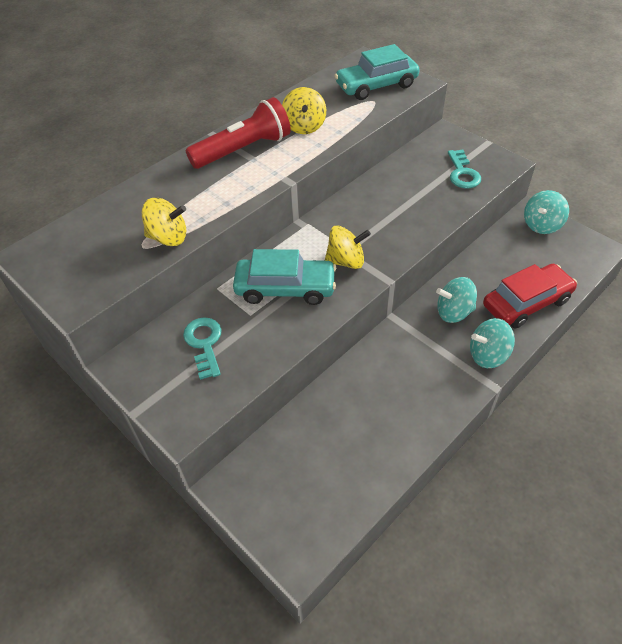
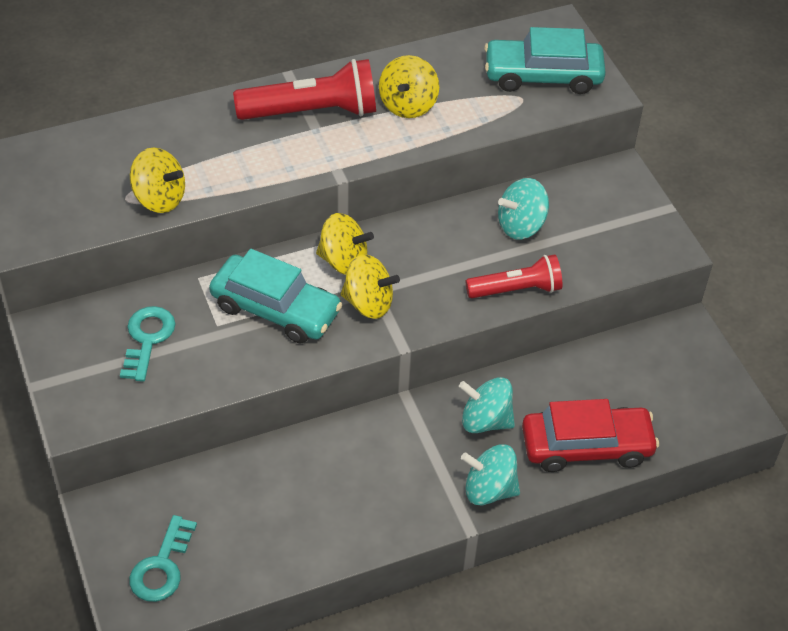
camera: 20 degrees right, 0 degrees up
(311, 241) = (343, 261): none -> yellow spinning top
(434, 218) = (516, 289): none -> red flashlight
(462, 173) = (600, 240): turquoise key -> turquoise key (162, 566)
(541, 225) = (689, 352): turquoise spinning top -> turquoise spinning top (521, 225)

